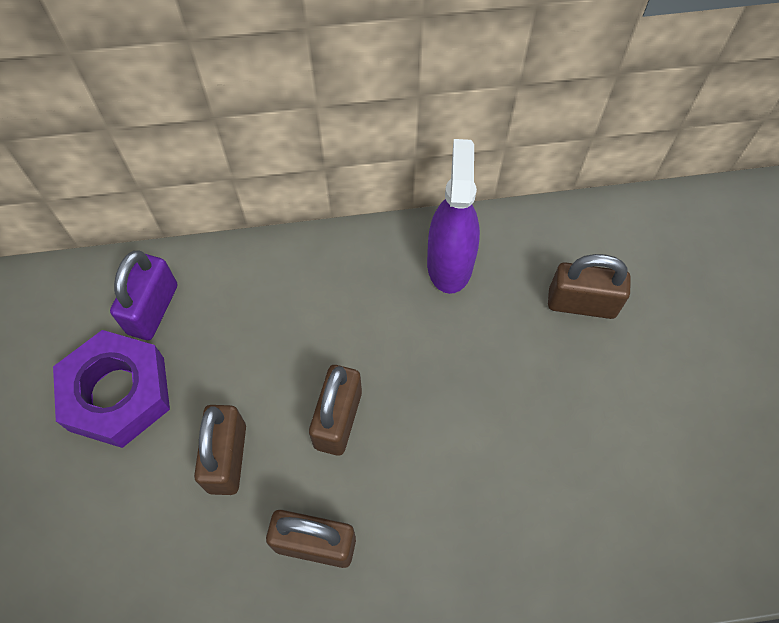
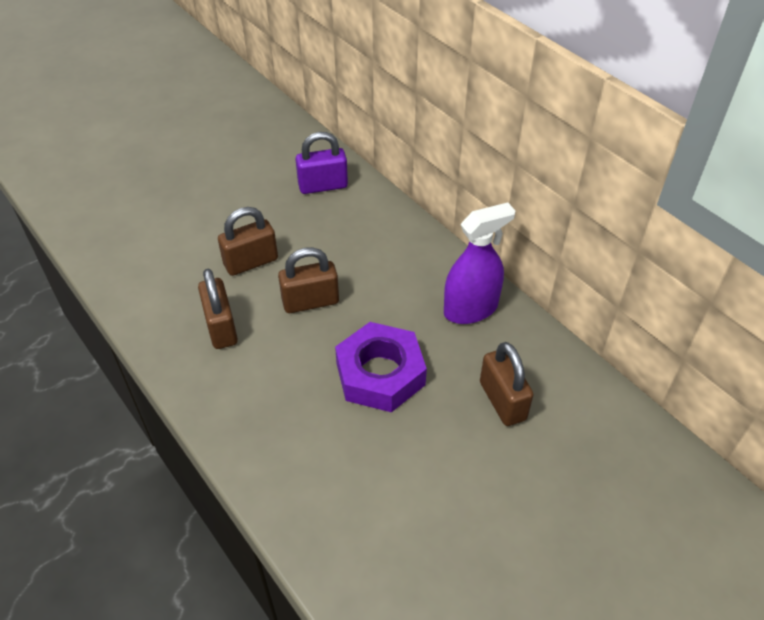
camera: 60 degrees right, 15 degrees down
(117, 393) = (260, 198): purple nut -> purple nut (380, 374)

